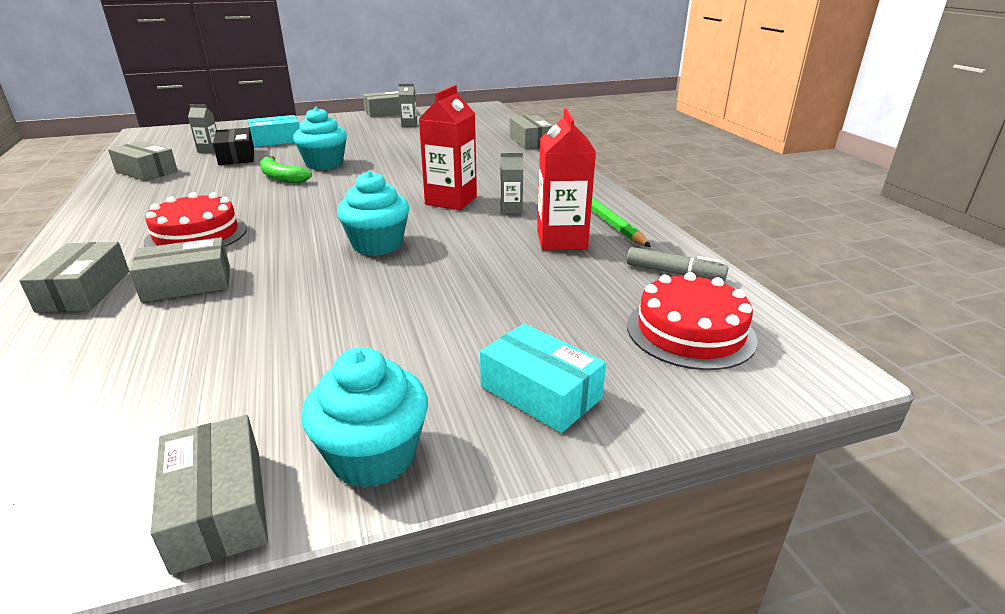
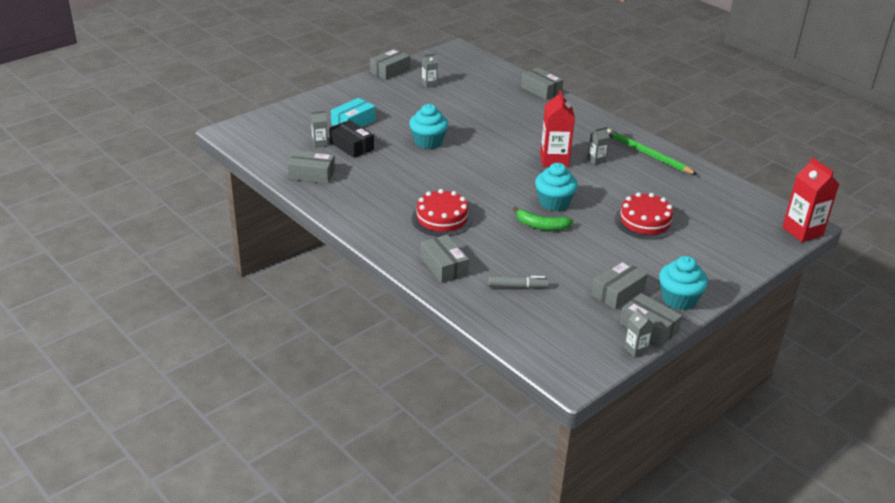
camera: 25 degrees left, 5 degrees up
(105, 561) = (635, 350): none -> grey carton
(187, 283) = (490, 249): grey box -> grey box (617, 292)
(281, 177) = (418, 161): green banana -> green banana (541, 226)
(540, 392) = (713, 261): turquoise box -> none
(561, 240) = (646, 178): red carton -> red carton (802, 231)
(674, 273) = (717, 188): grey marker -> grey marker (518, 287)
(690, 332) = (747, 220): red cake -> red cake (645, 221)

